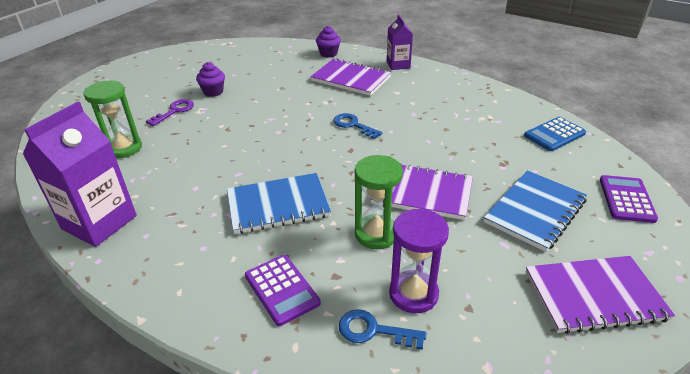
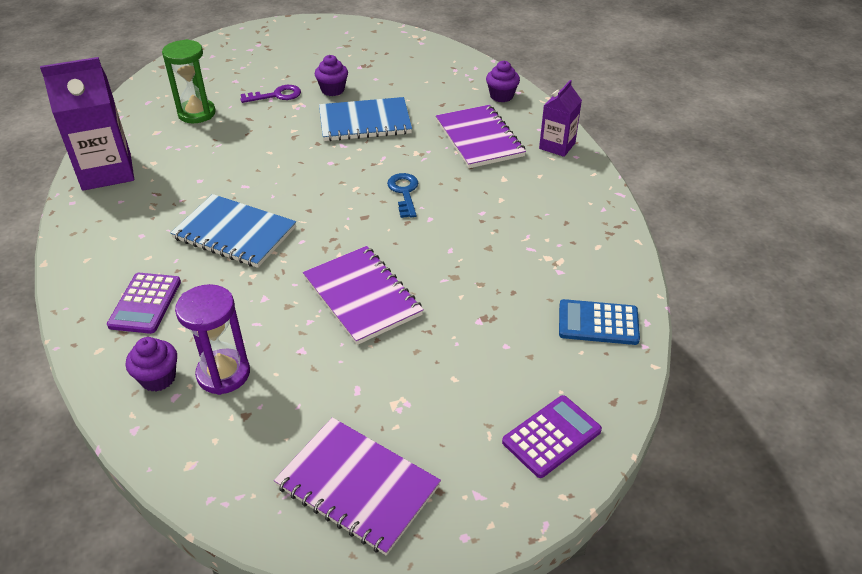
camera: 40 degrees right, 5 degrees up
(373, 330) = (158, 378): blue key -> purple cupcake
(376, 234) = (269, 307): green hourglass -> none
(535, 211) = (435, 382): blue notebook -> blue notebook (365, 122)

